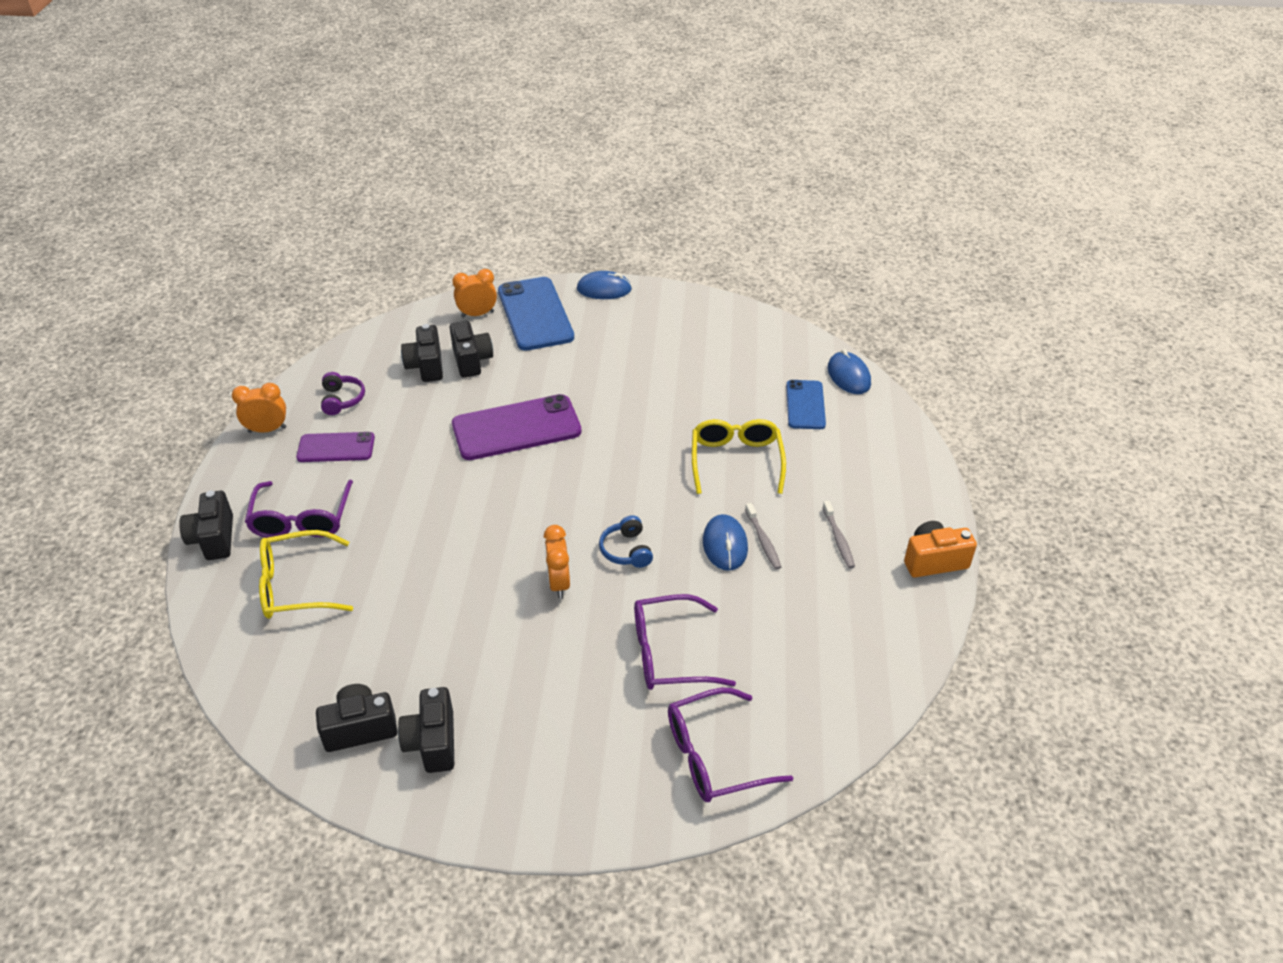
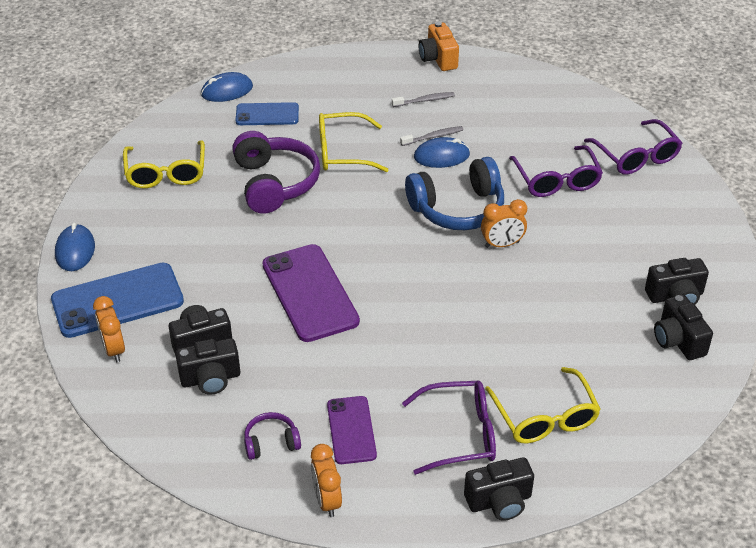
camera: 95 degrees left, 0 degrees up
(626, 550) = (458, 209): blue headphones -> blue headphones, size x2.03
(685, 408) = (274, 183): none -> purple headphones
(708, 337) = (166, 173): none -> yellow glasses

